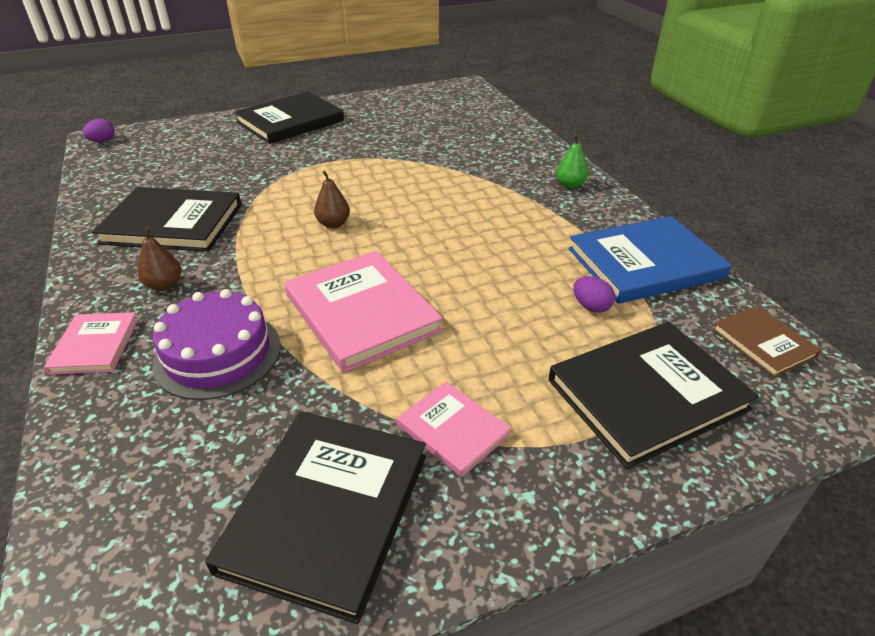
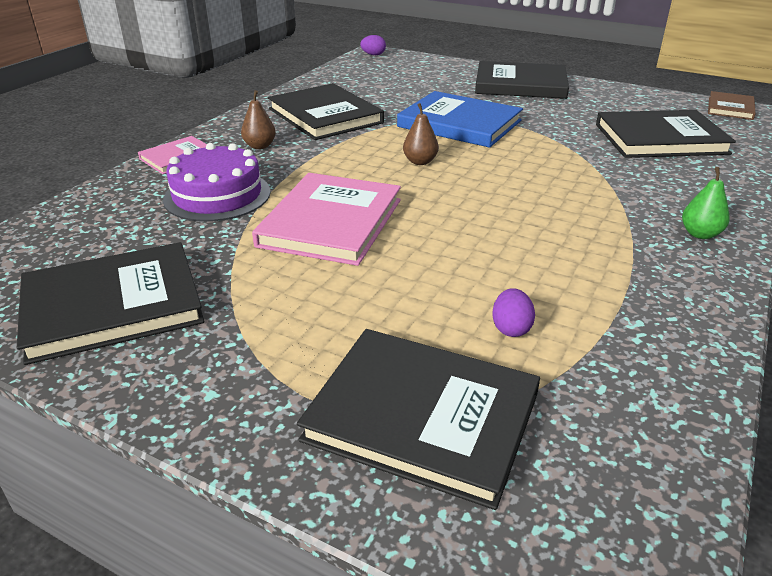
camera: 50 degrees right, 5 degrees down
(450, 128) = (660, 139): none -> black book
(453, 430) = (247, 323): pink book -> none
(645, 263) = (646, 335): blue book -> blue book (459, 124)
(763, 343) = (640, 482): brown book -> brown book (730, 108)

